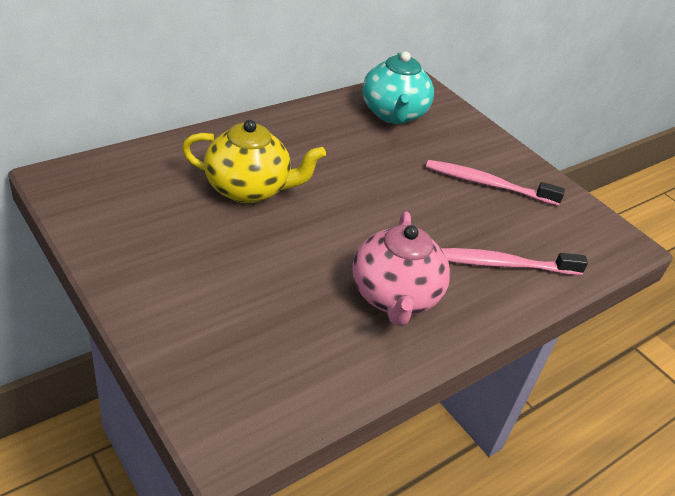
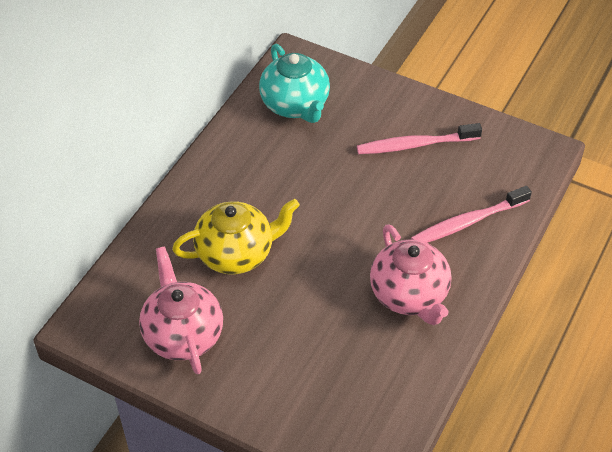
camera: 20 degrees left, 10 degrees up
(141, 225) = (183, 334): none -> pink teapot

